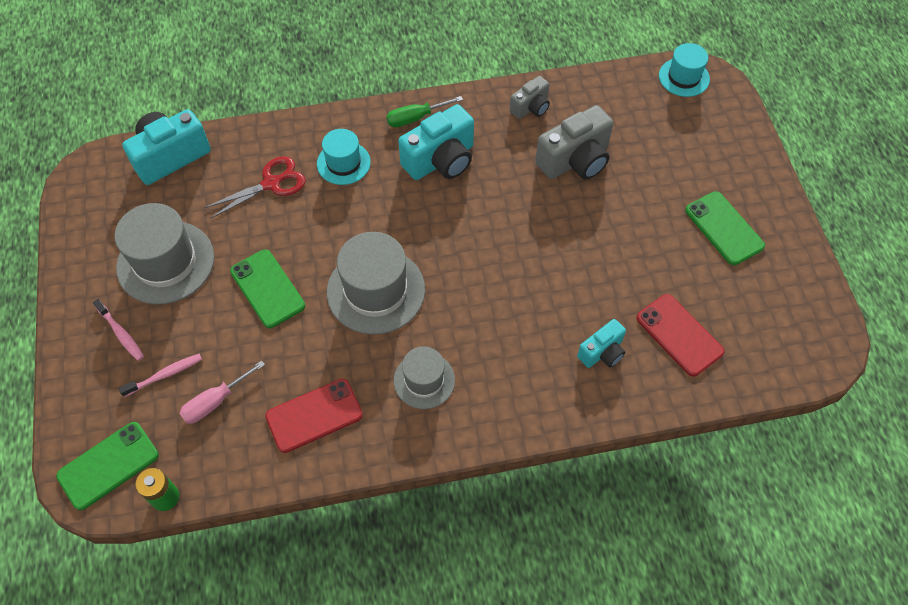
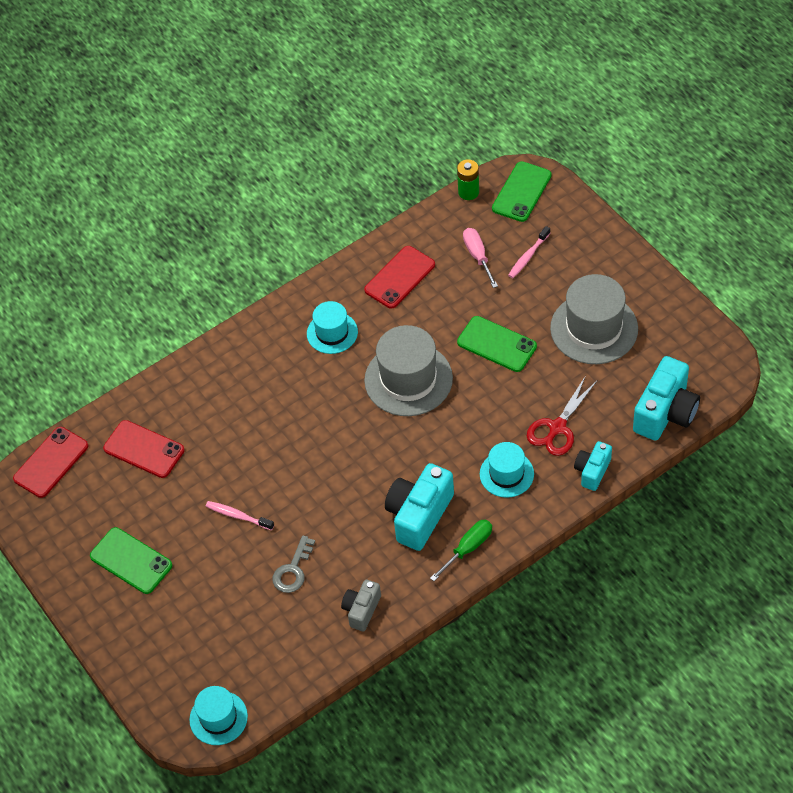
camera: 160 degrees right, 5 degrees down
(121, 333) = (584, 267): pink toothbrush -> pink toothbrush (238, 516)
(215, 401) = (478, 256): pink screwdriver -> pink screwdriver turned 45 degrees counterclockwise
(424, 380) = (332, 333): grey hat -> turquoise hat
(575, 160) = (293, 570): grey camera -> grey key
(602, 352) = (202, 410): turquoise camera -> turquoise camera (592, 471)
(785, 364) = (51, 462): none -> red phone

